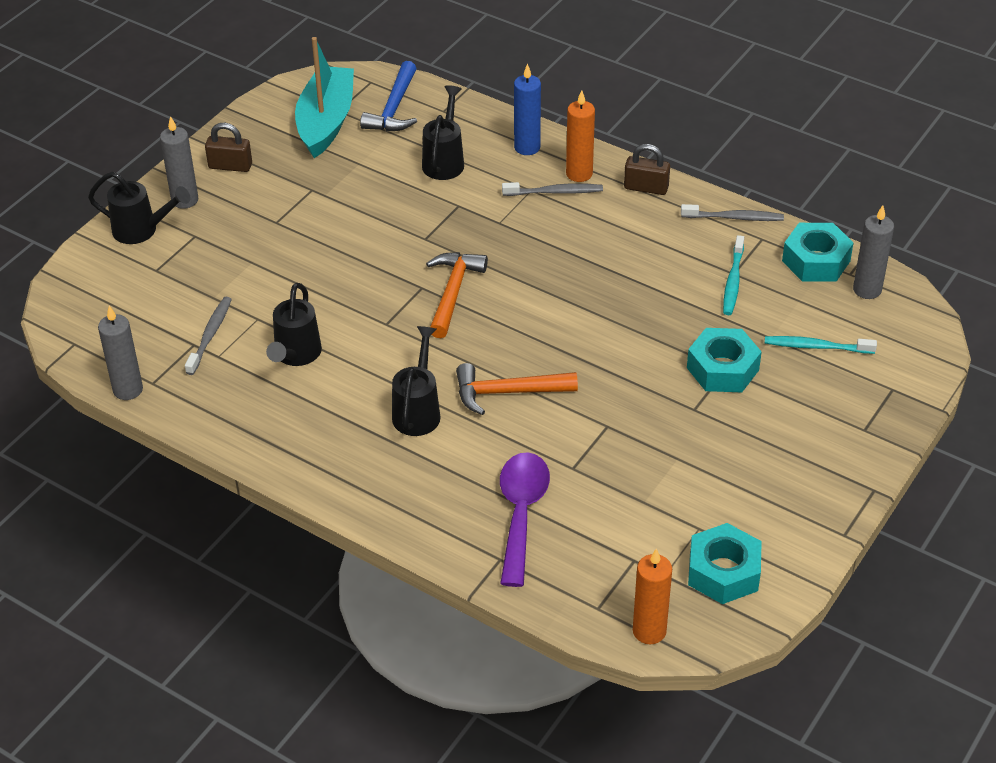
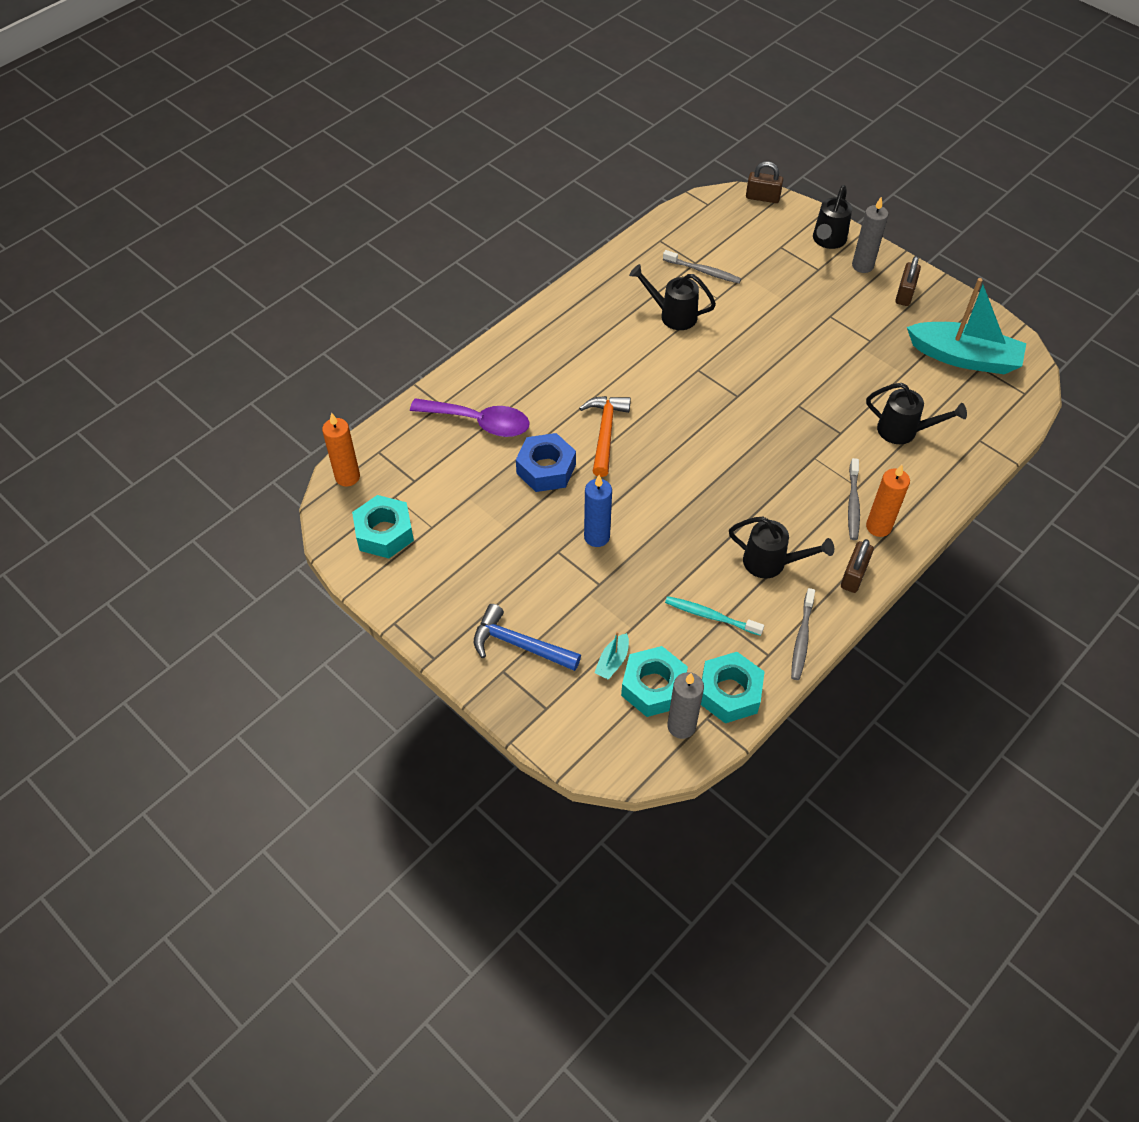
camera: 100 degrees right, 10 degrees up
(59, 293) = (762, 197): none -> brown padlock
(128, 390) = (655, 228): grey candle -> none
(394, 108) = (983, 405): blue hammer -> blue hammer (519, 645)
(418, 411) = (598, 377): black watering can -> black watering can (771, 563)
(452, 293) = (727, 414): orange hammer -> none
(527, 147) = (921, 493): blue candle -> blue candle (597, 537)
(578, 437) = (546, 469): none -> blue nut
(722, 369) = (600, 582): turquoise nut -> turquoise nut (653, 687)
(816, 346) = (612, 661): turquoise toothbrush -> turquoise boat

